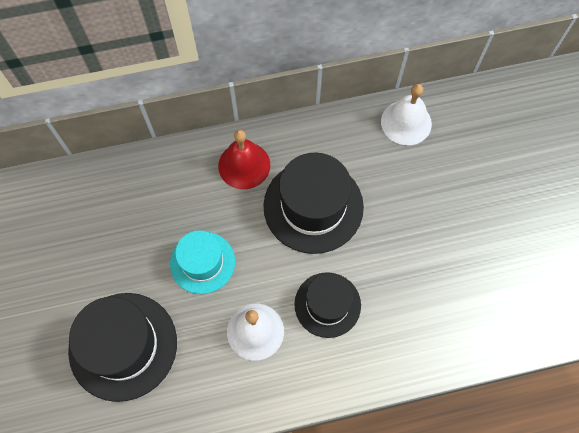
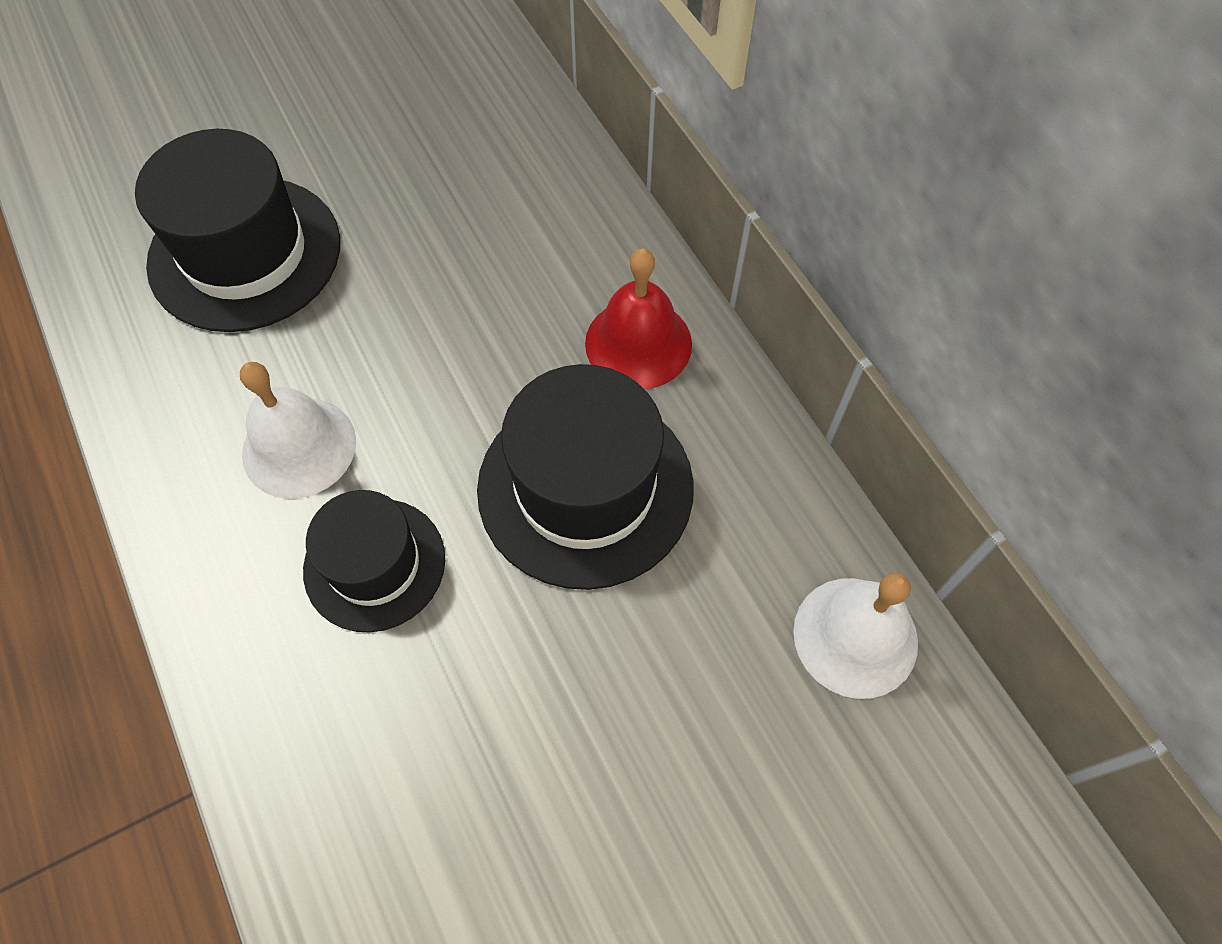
camera: 75 degrees right, 5 degrees down
(202, 262) = (419, 327): turquoise hat -> none

